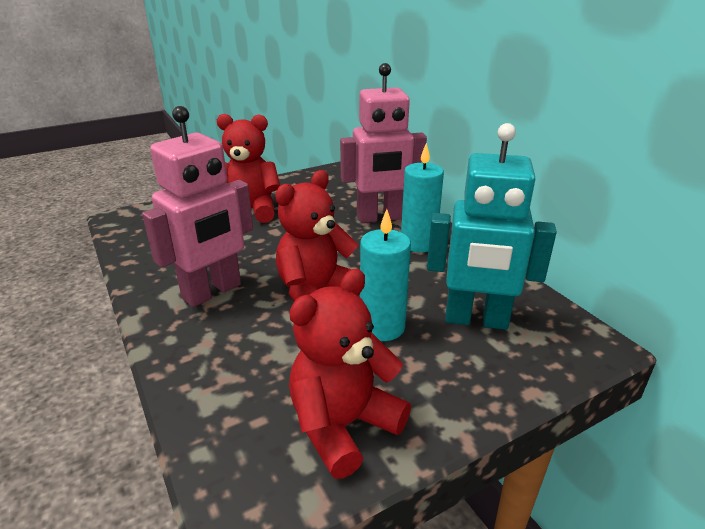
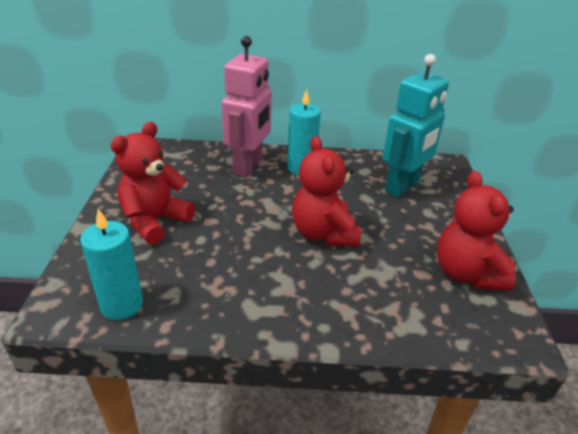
camera: 60 degrees left, 5 degrees up
(212, 292) = (275, 284): pink robot -> none
(382, 327) = (384, 222): turquoise candle -> turquoise candle (122, 304)

